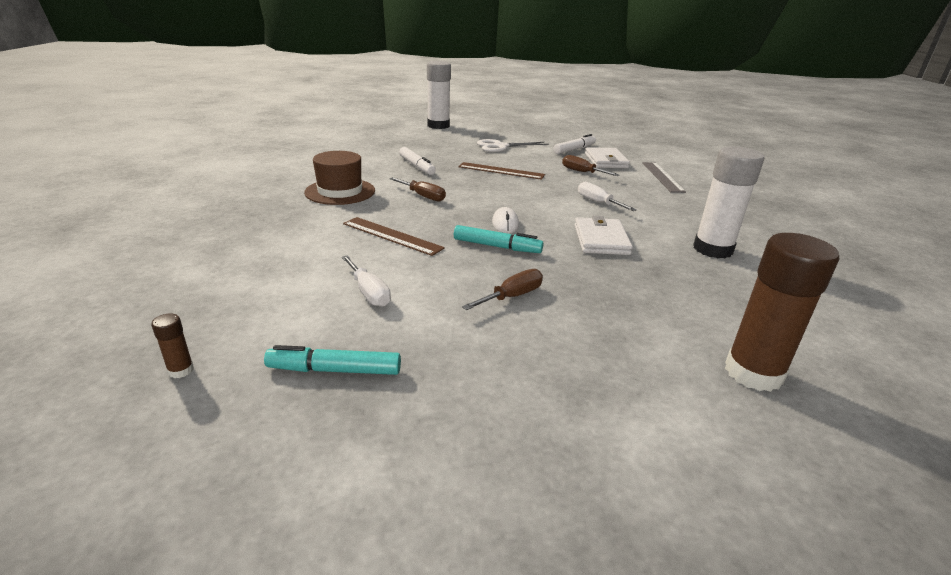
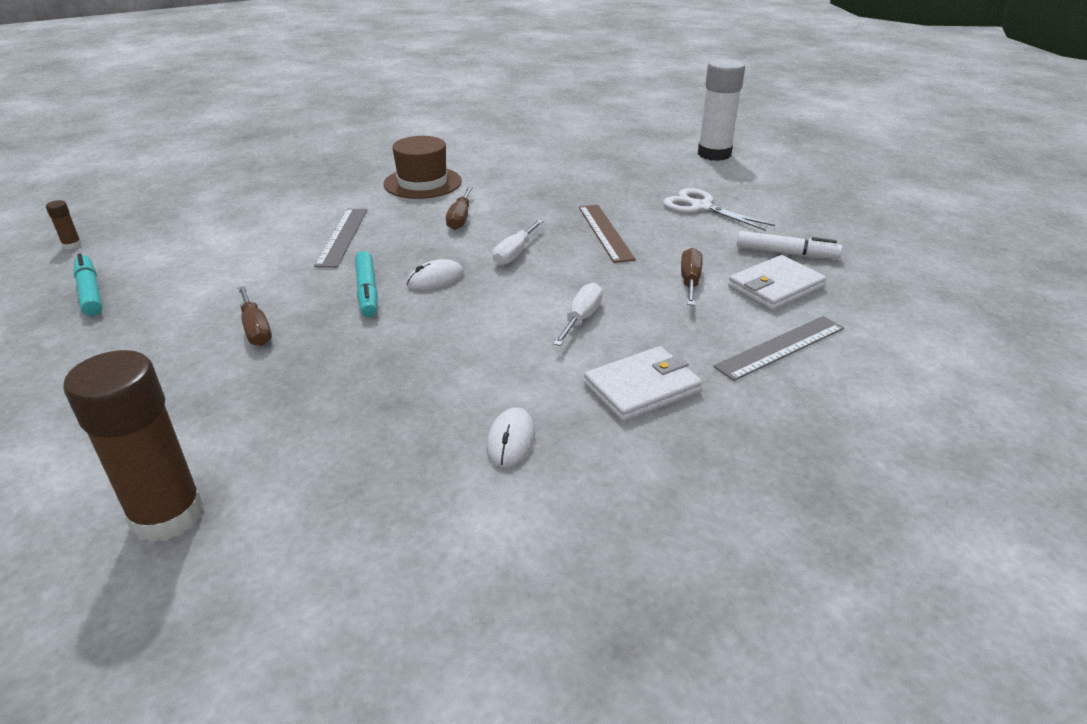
camera: 60 degrees right, 5 degrees up
(369, 292) = (218, 264): white screwdriver -> white screwdriver (514, 253)
(391, 236) = (342, 236): brown ruler -> grey ruler
(417, 166) = (546, 189): white marker -> none
(512, 296) = (256, 329): brown screwdriver -> brown screwdriver turned 45 degrees clockwise
(601, 240) = (452, 347): white wallet -> white wallet (642, 388)
(712, 249) = (511, 440): white glue stick -> white mouse

